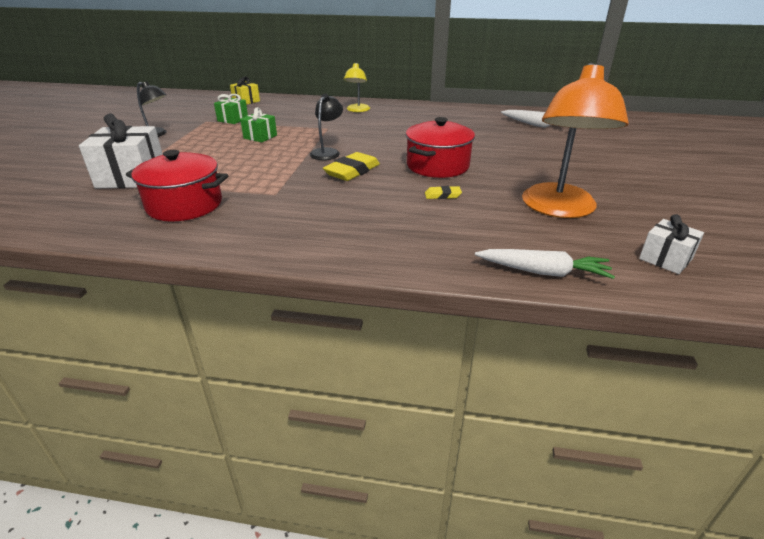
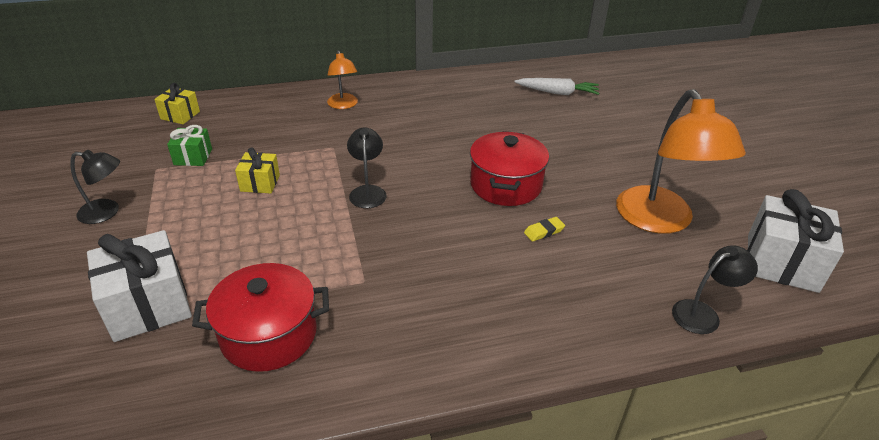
camera: 25 degrees left, 5 degrees up
(260, 137) = (260, 183): green gift -> yellow gift
(352, 171) = (422, 218): yellow eraser -> none
(357, 110) = (343, 105): yellow lamp -> orange lamp
(543, 272) = (703, 313): white carrot -> black lamp
(665, 259) = (781, 263): white gift -> white gift, size x1.82

